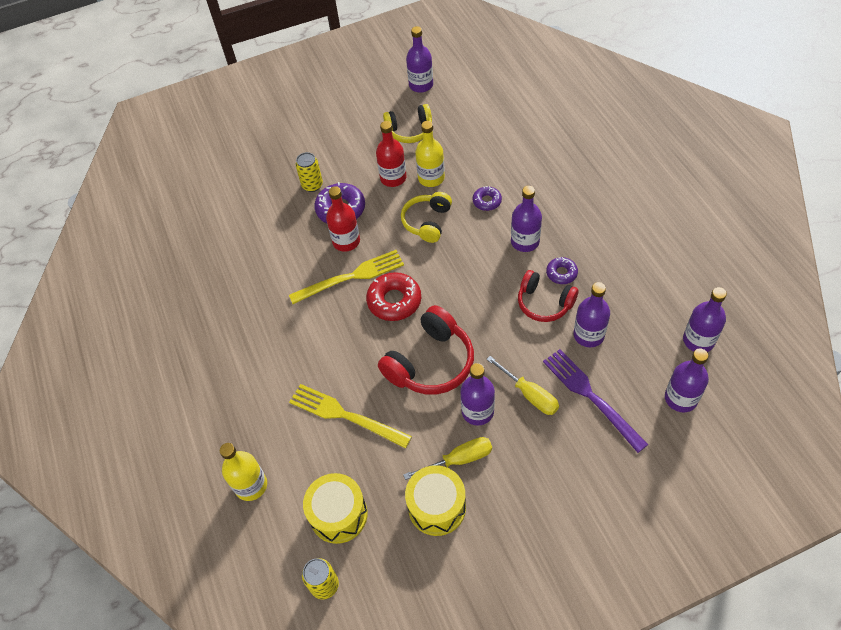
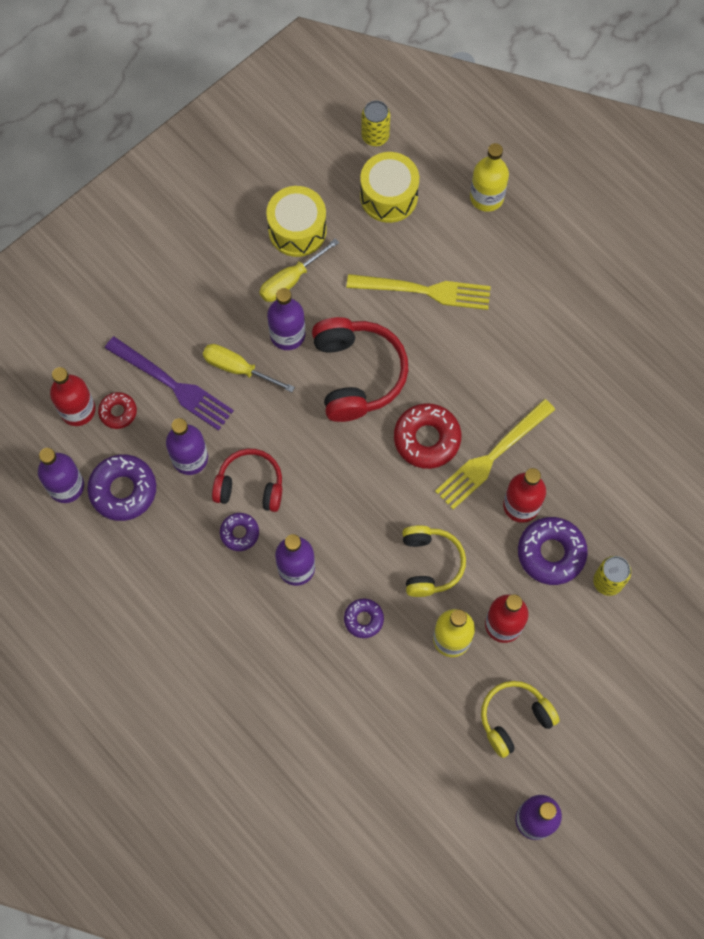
camera: 155 degrees right, 15 degrees up
(430, 363) = (356, 374): red headphones -> red headphones turned 150 degrees clockwise
(644, 387) = (118, 412): none -> red donut
(649, 325) = (123, 490): none -> purple donut
(680, 398) = (77, 410): purple bottle -> red bottle

